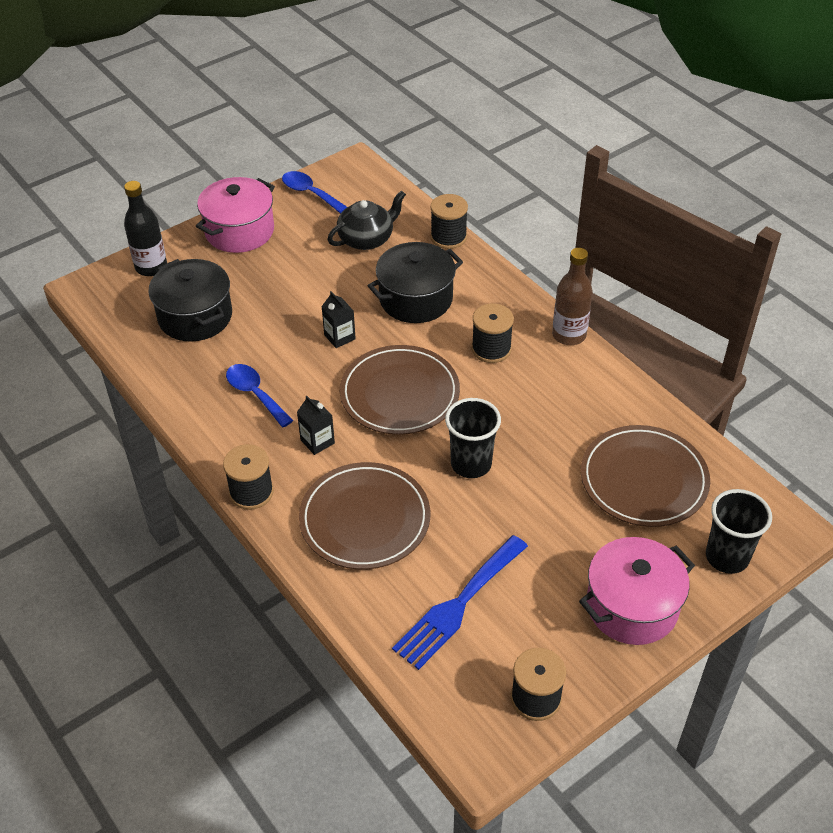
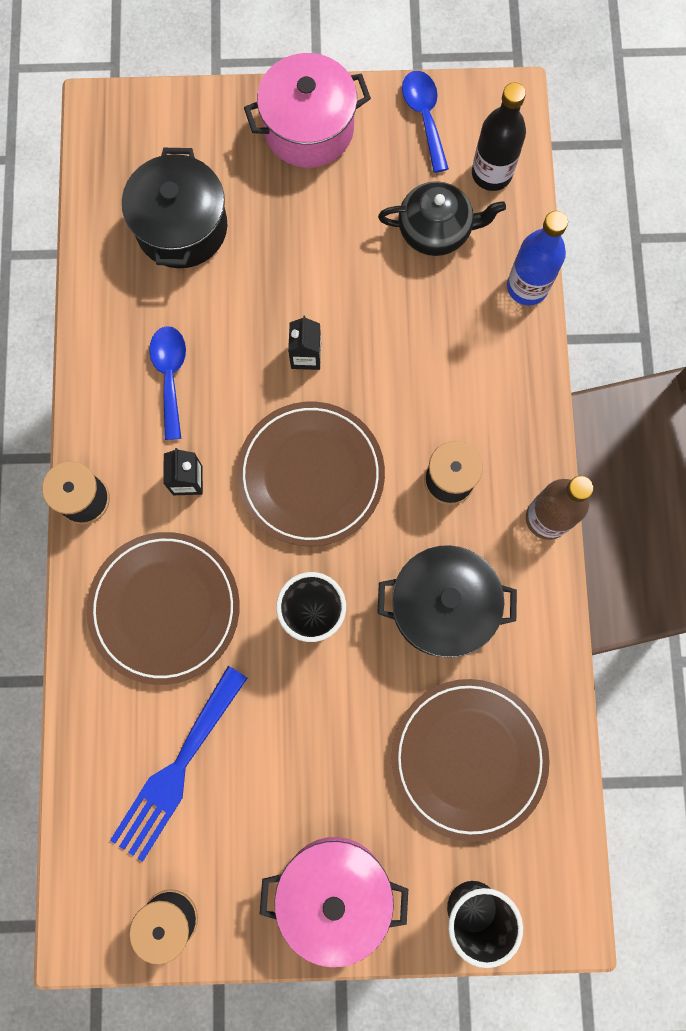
camera: 35 degrees right, 30 degrees up
(151, 267) = (183, 124): black bottle -> black bottle (491, 174)
(416, 299) = (423, 355): black pot -> black pot (442, 606)
(448, 237) = (527, 287): black spool -> blue bottle
(458, 605) = (177, 769): blue fork -> blue fork turned 45 degrees counterclockwise

